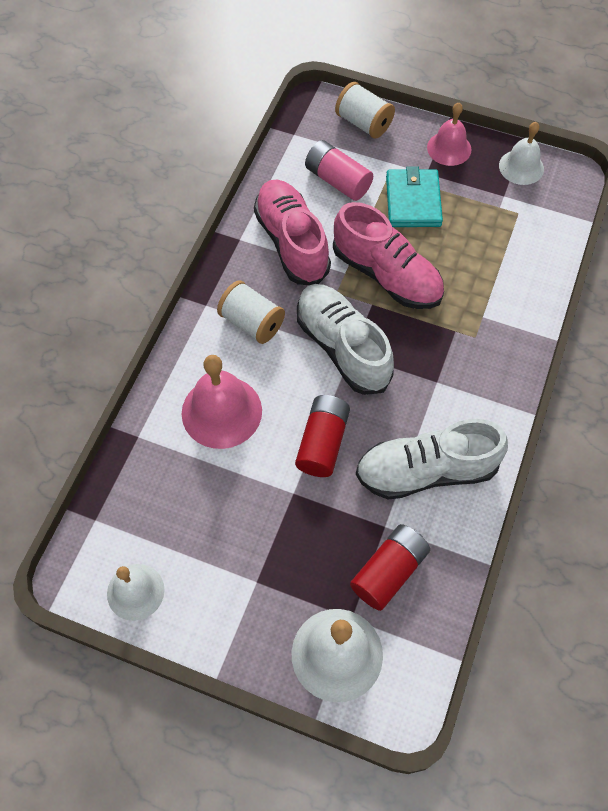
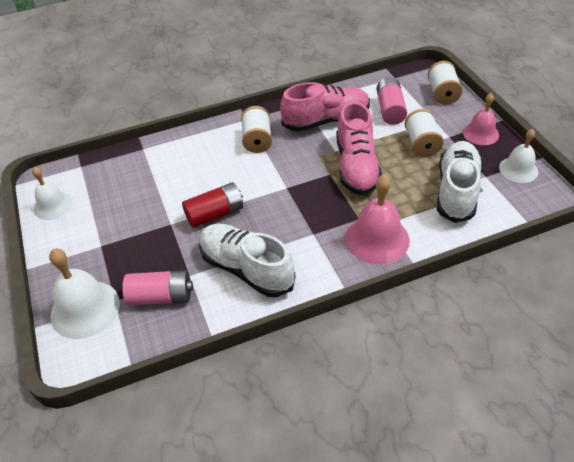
camera: 50 degrees right, 15 degrees down
(221, 411) = (190, 165): pink bell -> pink bell (377, 239)
(292, 242) = (326, 121): pink shoe -> pink shoe turned 45 degrees clockwise
(342, 347) = (286, 181): white shoe -> white shoe (456, 191)
(389, 571) = (161, 296): red battery -> pink battery
(413, 201) = (421, 144): turquoise wallet -> white spool

